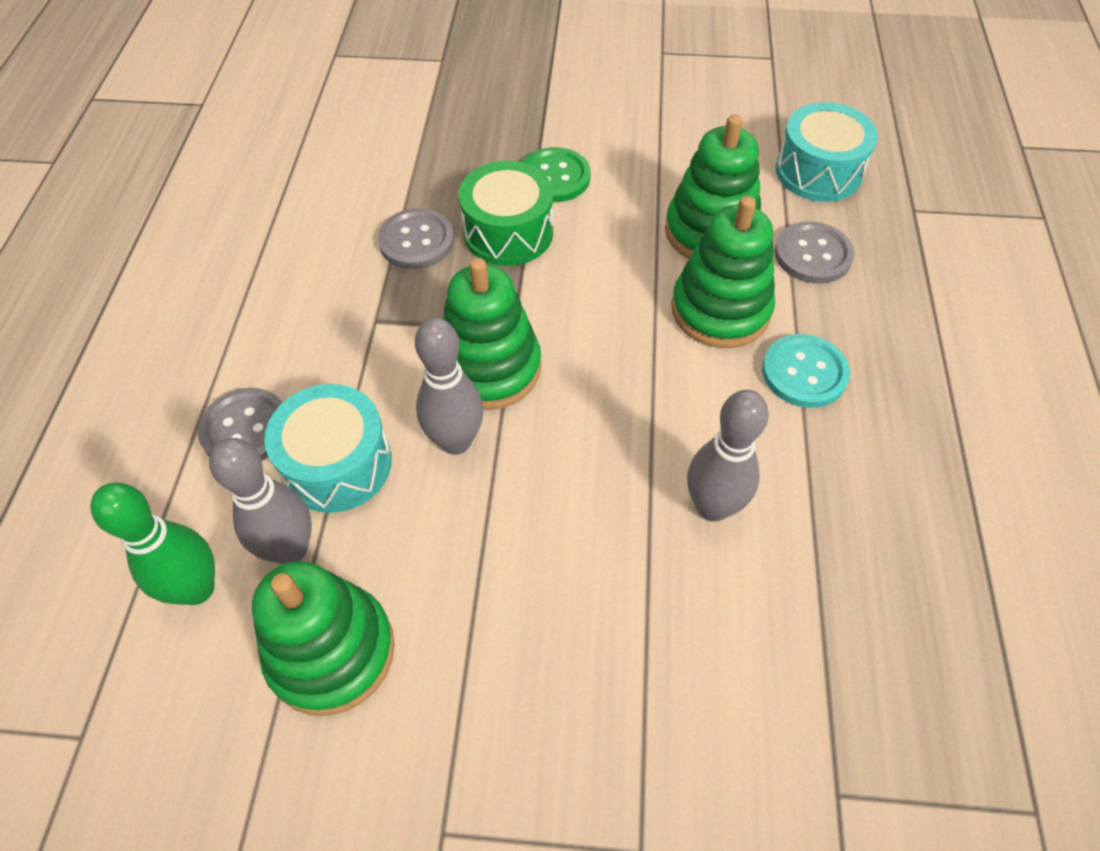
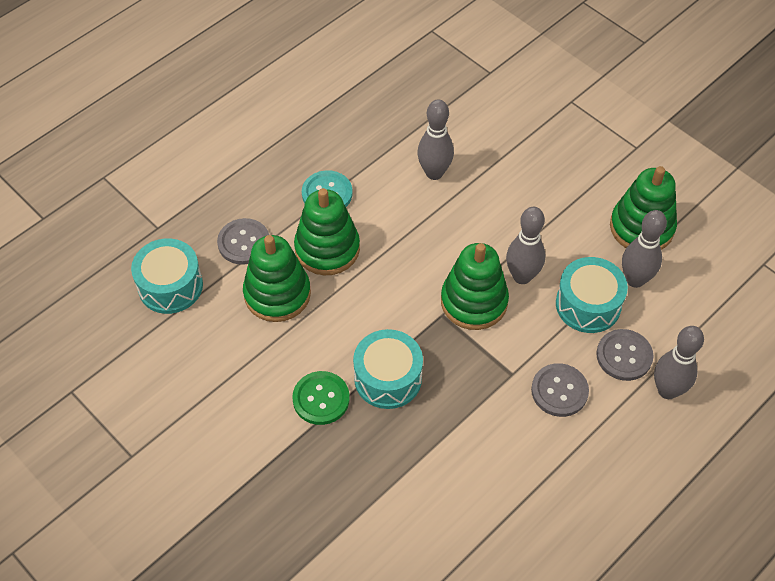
camera: 140 degrees left, 0 degrees up
(162, 423) = (667, 390): none -> grey bowling pin
(197, 589) = (688, 291): green bowling pin -> none
(416, 241) = (446, 412): grey button -> grey button (559, 391)
(508, 232) = (388, 378): green drum -> turquoise drum

